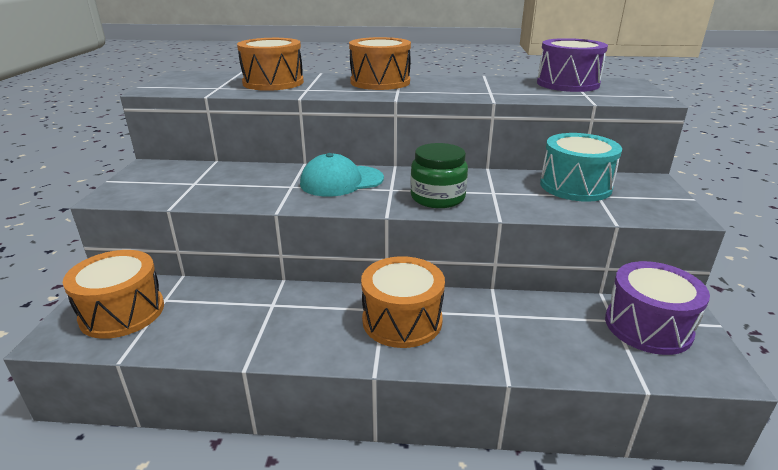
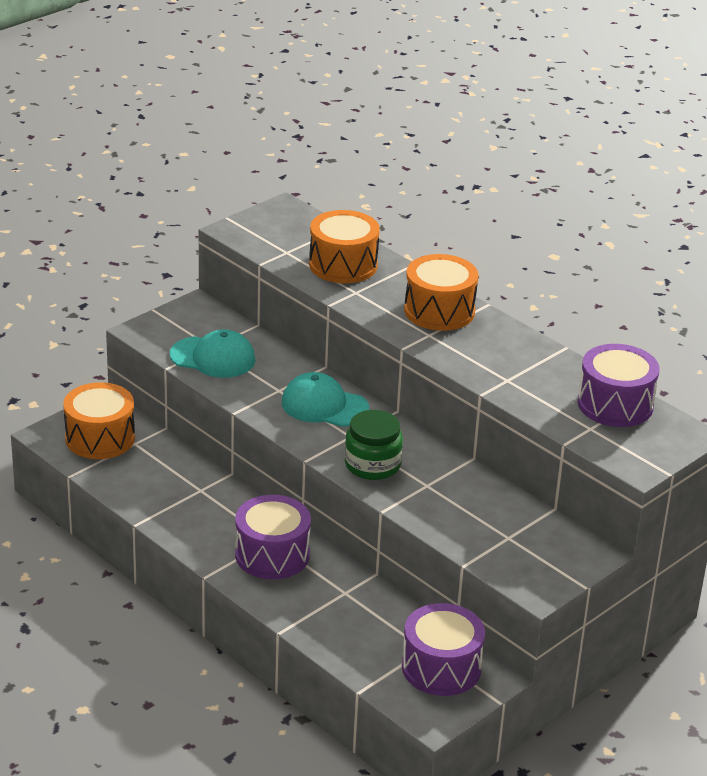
camera: 40 degrees right, 5 degrees up
(205, 188) = (213, 357): none -> turquoise cap
(402, 320) = (272, 555): orange drum -> purple drum
(575, 186) = (510, 518): turquoise drum -> none

